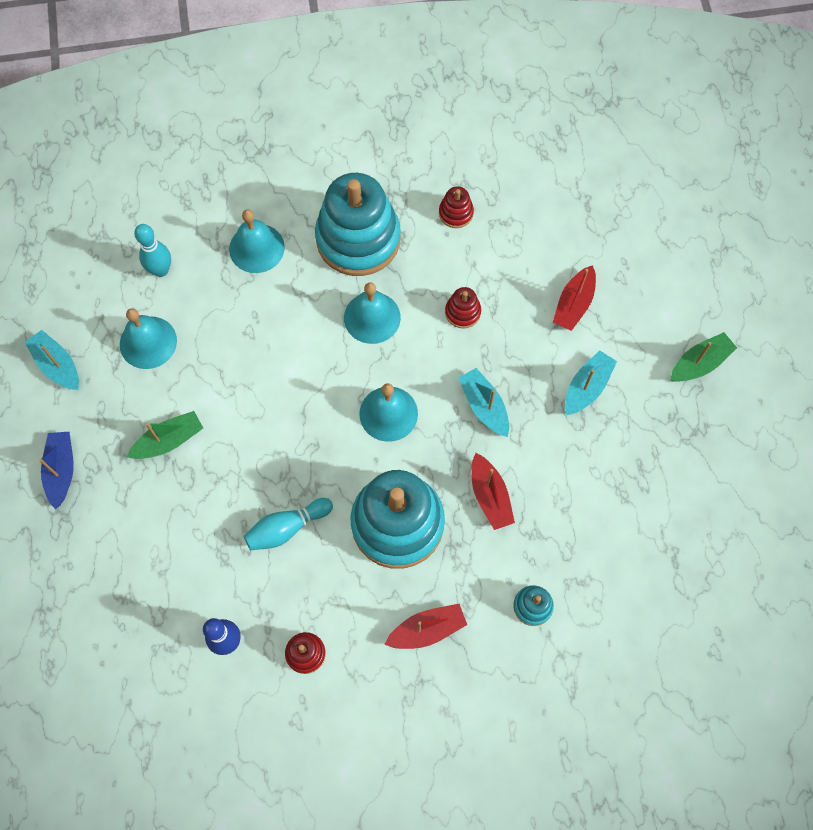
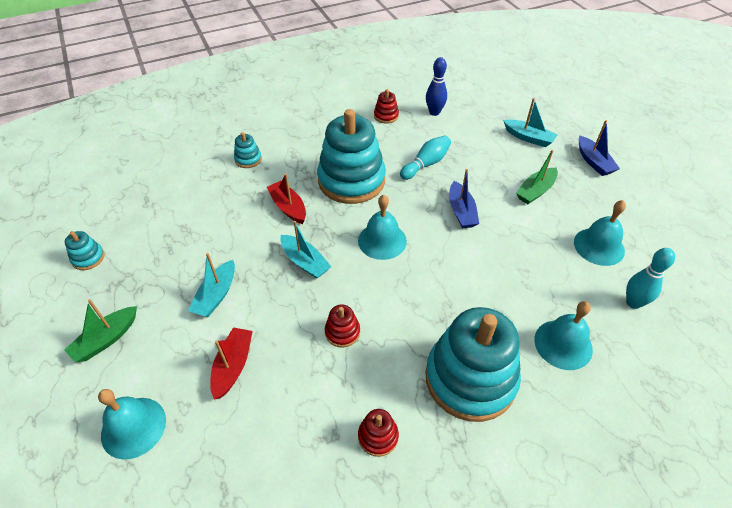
camera: 165 degrees right, 20 degrees down
(57, 365) = (652, 216): turquoise boat -> turquoise boat (528, 138)
(277, 432) = (461, 211): none -> blue boat
(372, 317) = (425, 308): turquoise bell -> turquoise bell (133, 427)
(427, 629) = (315, 137): red boat -> none
(736, 477) = (88, 258): none -> turquoise stacking toy

